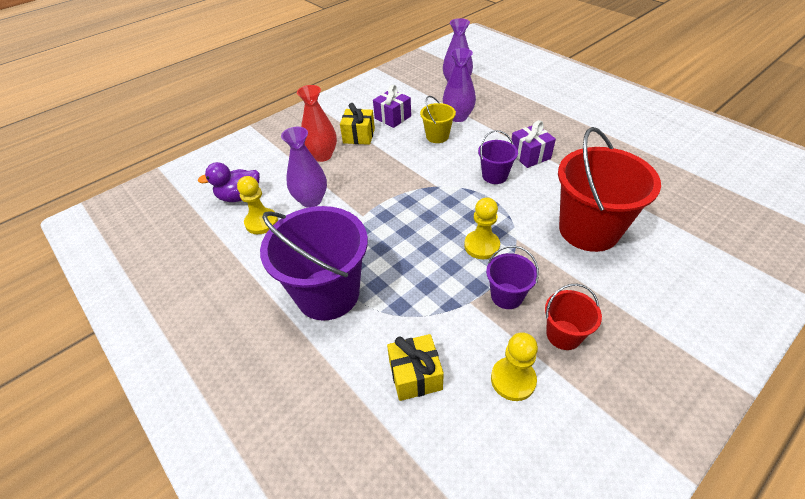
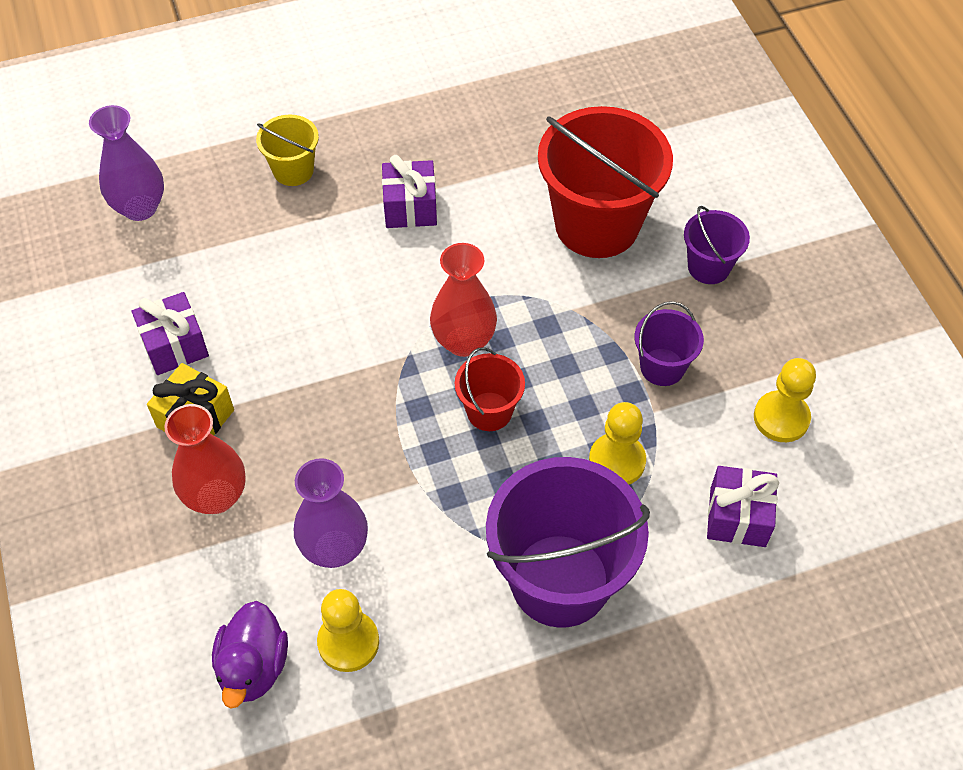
camera: 70 degrees left, 10 degrees up
(415, 375) = (738, 517): yellow gift -> purple gift
(437, 136) = (280, 302): yellow bucket -> yellow bucket (293, 170)
(458, 117) = (245, 250): purple vase -> none
(460, 203) = (463, 341): none -> red vase
(481, 246) = (564, 354): yellow pawn -> yellow pawn (617, 461)
(494, 176) = (429, 272): purple bucket -> purple bucket (708, 267)
(563, 335) = (743, 339): red bucket -> red bucket (489, 411)

